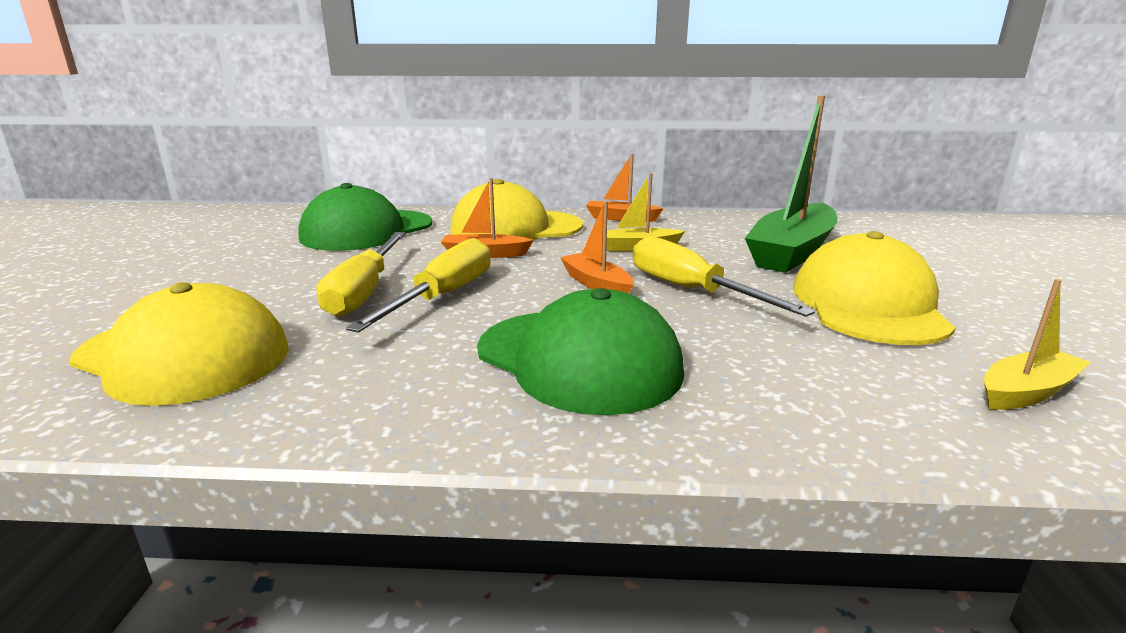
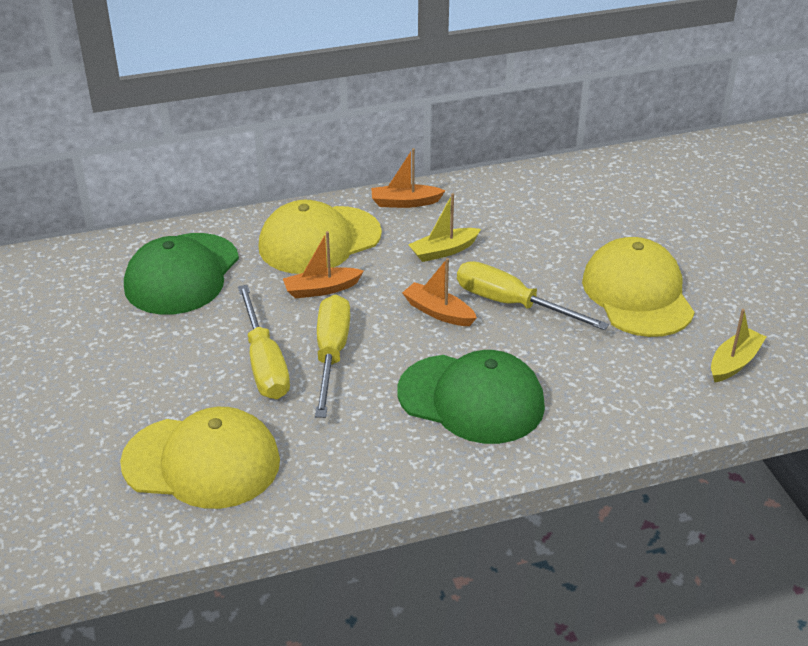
camera: 20 degrees left, 15 degrees up
(791, 252) = (569, 232): green boat -> none

